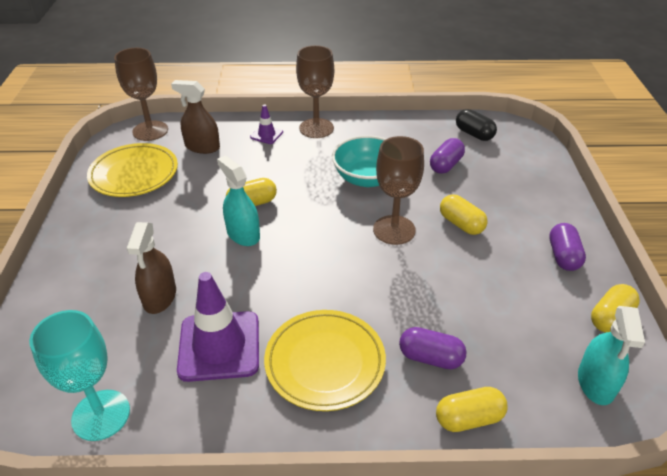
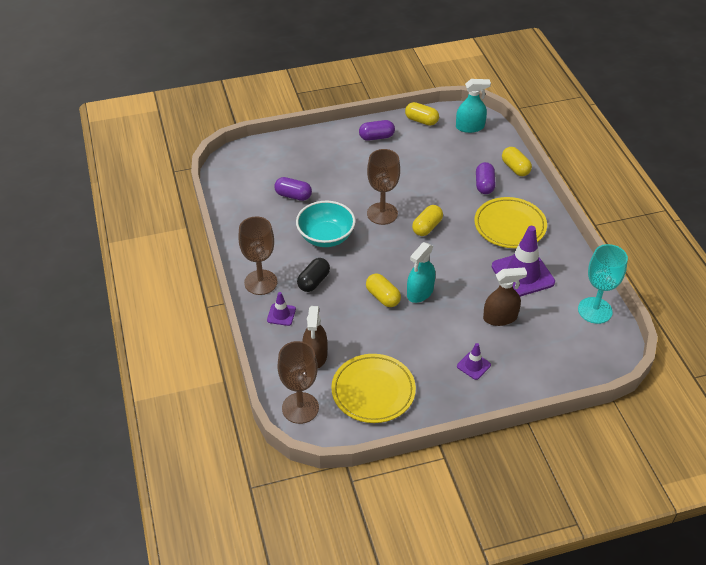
camera: 105 degrees left, 5 degrees up
(108, 252) = (473, 365): none -> purple traffic cone
(461, 224) = (362, 182): yellow capsule -> yellow capsule (427, 227)
(474, 134) = (243, 183): black capsule -> black capsule (314, 281)

